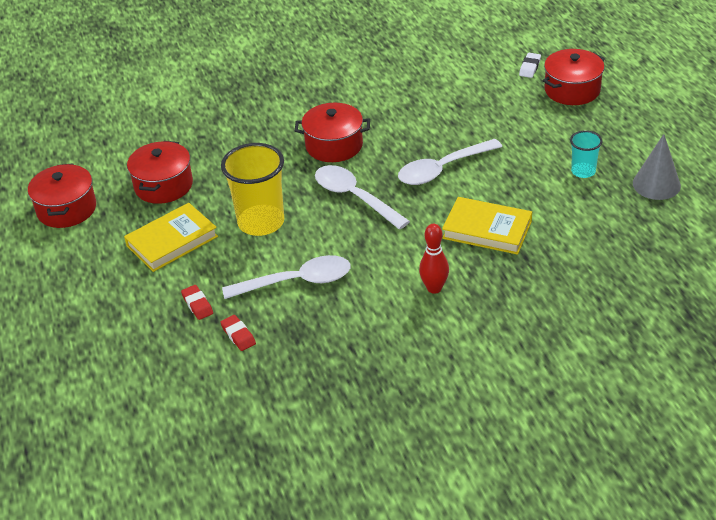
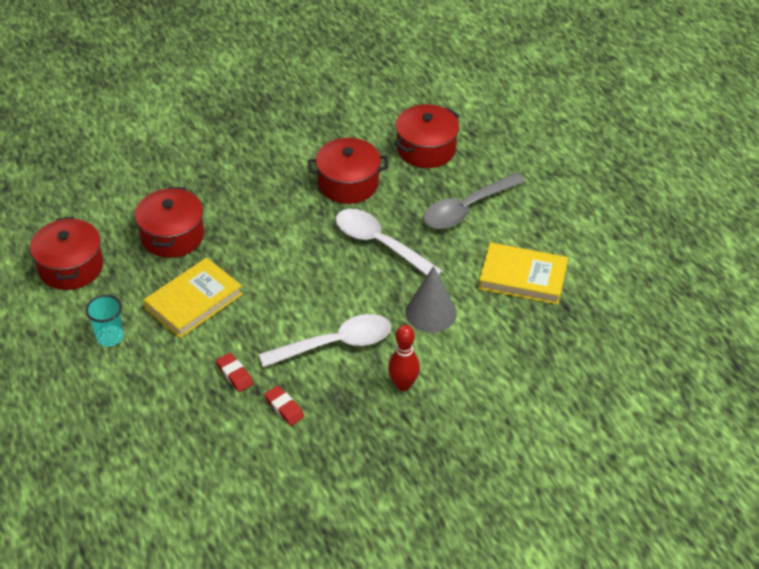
camera: 10 degrees left, 5 degrees up
(261, 222) = (285, 276): yellow cup -> none
(434, 288) = (479, 346): red bowling pin -> red bowling pin (403, 385)
(442, 169) = (466, 209): white spoon -> grey spoon
(530, 68) = (539, 87): white eraser -> none
(572, 90) = (586, 113): red pot -> red pot (426, 149)
(583, 171) = (611, 207): turquoise cup -> turquoise cup (110, 337)
(656, 184) = (686, 220): grey cone -> grey cone (431, 313)

